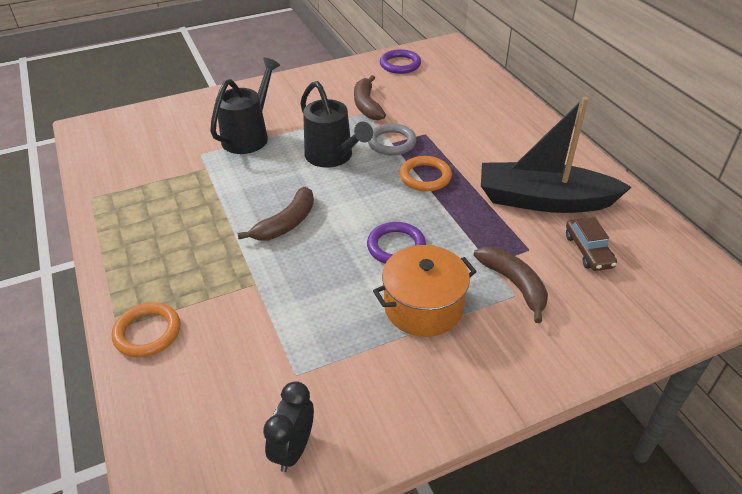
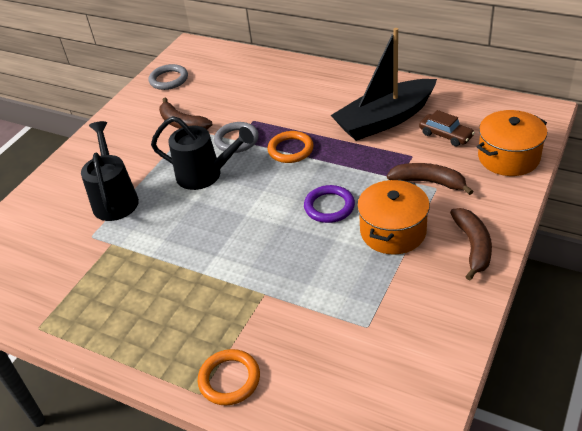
camera: 35 degrees left, 0 degrees up
(286, 223) = (232, 241): brown banana -> brown banana (473, 246)
(293, 449) = (421, 367): black clock -> none
(400, 64) = (169, 79): purple ring -> grey ring
(631, 314) = (508, 157): none -> orange pot

